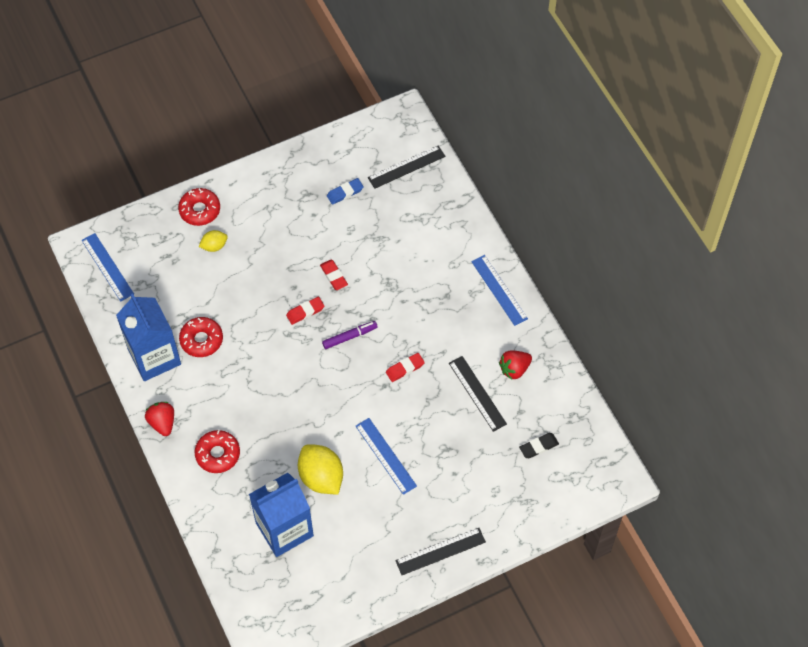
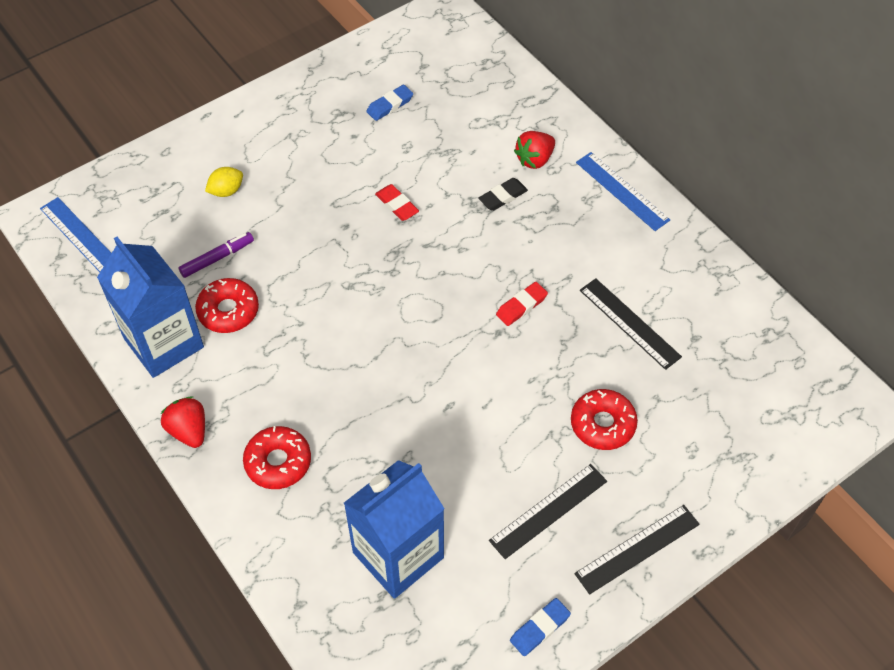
camera: 10 degrees left, 5 degrees down
(200, 210) = (199, 151): red donut -> red donut (602, 424)
(305, 312) = (367, 254): red eraser -> none
(321, 477) = (437, 470): yellow lemon -> none
(349, 337) = (435, 277): purple marker -> purple marker (217, 258)
(364, 591) = (539, 628): none -> blue eraser
(385, 456) = (523, 426): blue ruler -> none
(406, 167) = (463, 66): black ruler -> black ruler (548, 510)
(514, 369) = (671, 284): red strawberry -> red strawberry (534, 159)
(538, 447) = (734, 380): black eraser -> black eraser (503, 197)

